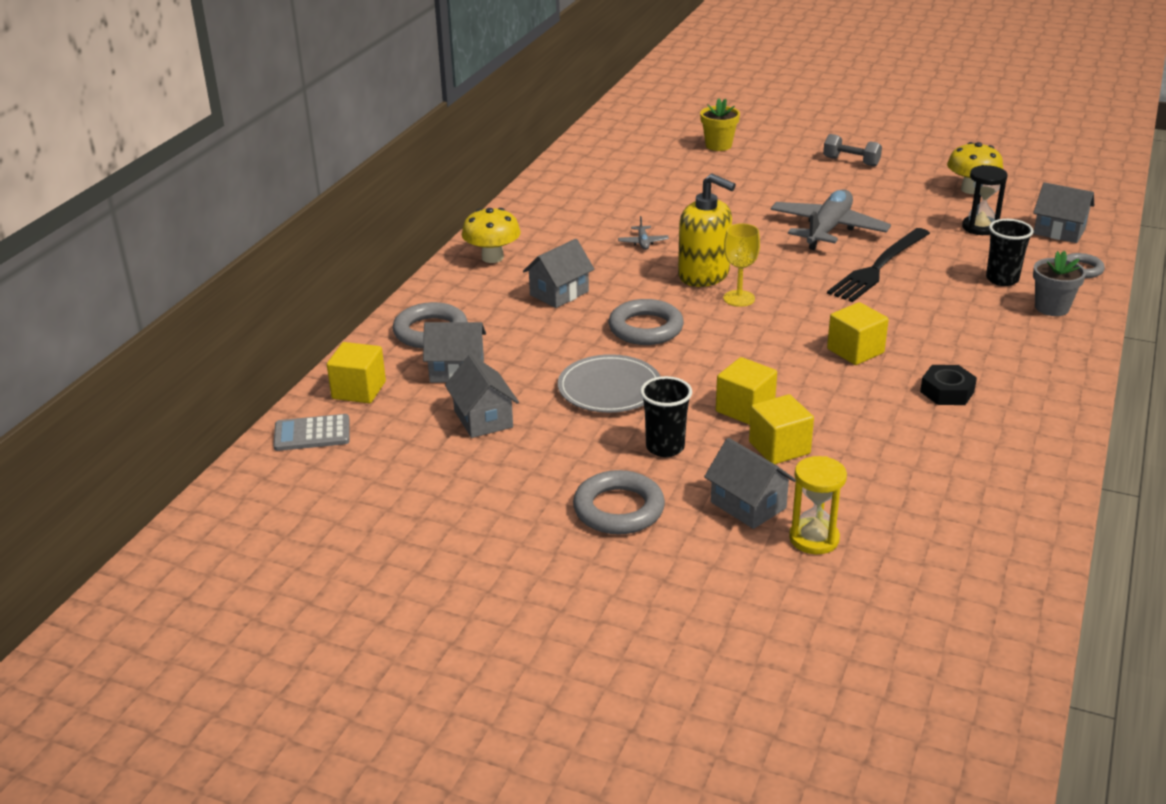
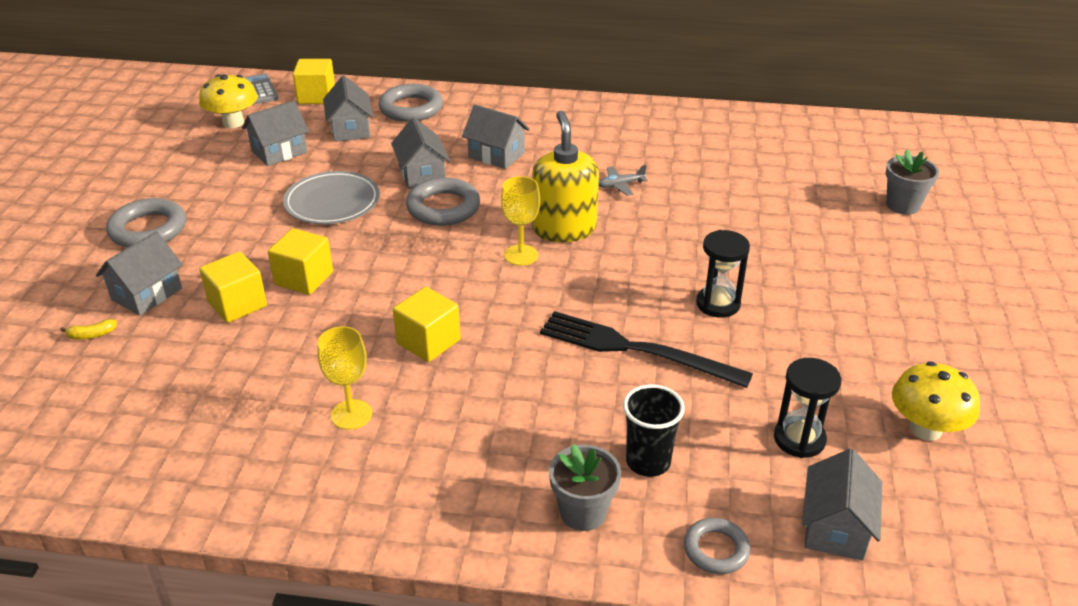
camera: 75 degrees right, 5 degrees up
(492, 257) = (552, 114): yellow mushroom -> yellow mushroom (233, 123)
(577, 335) = (422, 174): none -> grey house
(665, 447) = (238, 241): black cup -> none
(704, 275) = (564, 229): yellow soap dispenser -> yellow soap dispenser turned 150 degrees clockwise
(718, 145) = (903, 205): yellow flower pot -> grey flower pot
(814, 539) = (91, 335): yellow hourglass -> yellow banana
(828, 229) = (718, 304): grey plane -> black hourglass
(851, 162) = (936, 311): grey dumbbell -> none
(947, 392) = (351, 414): black nut -> yellow goblet

